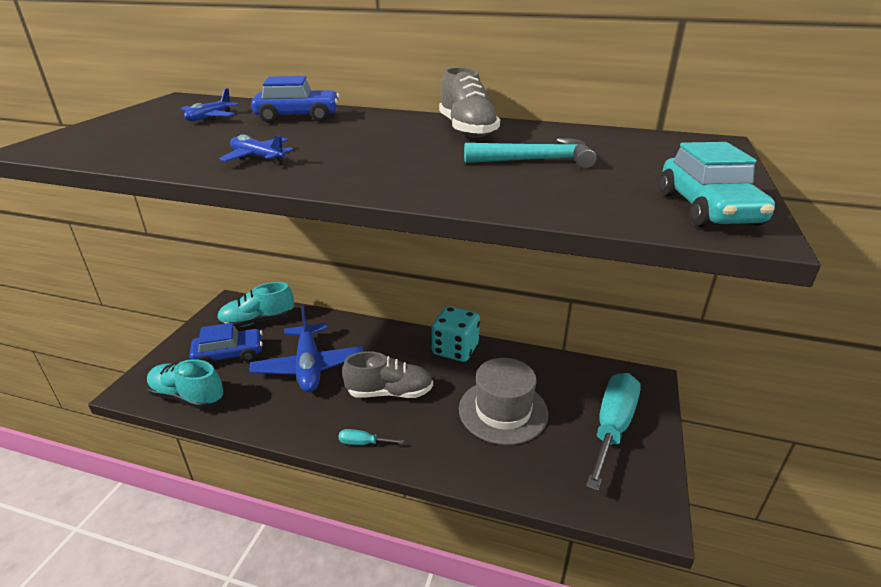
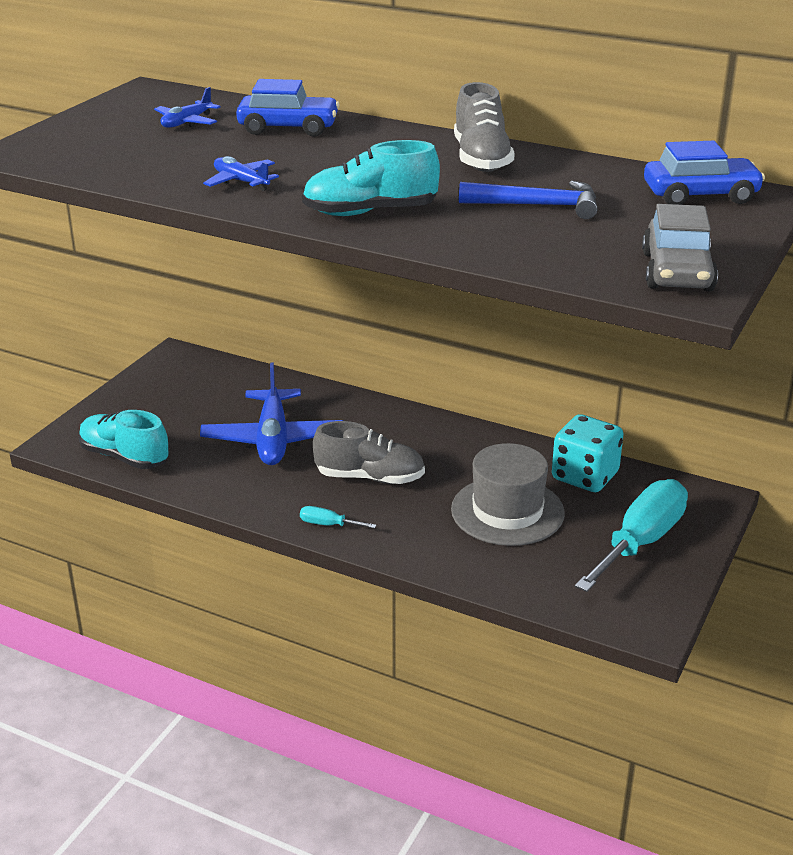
camera: 10 degrees right, 0 degrees up
(229, 355) = (174, 417): blue car -> blue car (700, 195)
(258, 321) = (211, 381): turquoise shoe -> turquoise shoe (370, 212)
(455, 349) = (466, 438): turquoise dice -> turquoise dice (585, 476)
(535, 160) = (537, 205): turquoise hammer -> blue hammer
(707, 209) = (677, 272): turquoise car -> grey car

